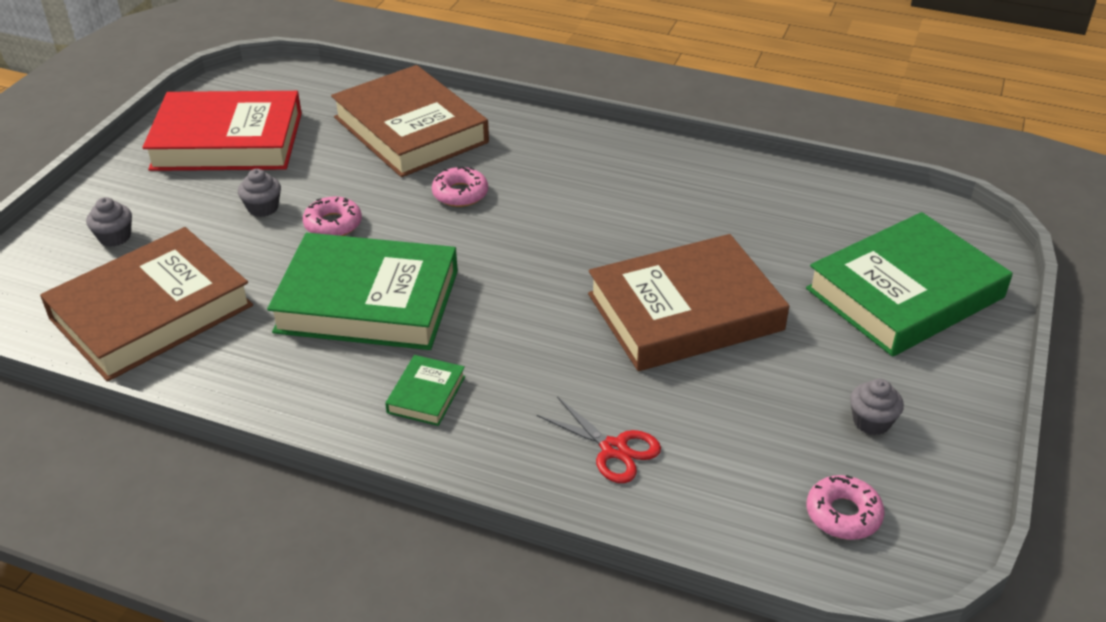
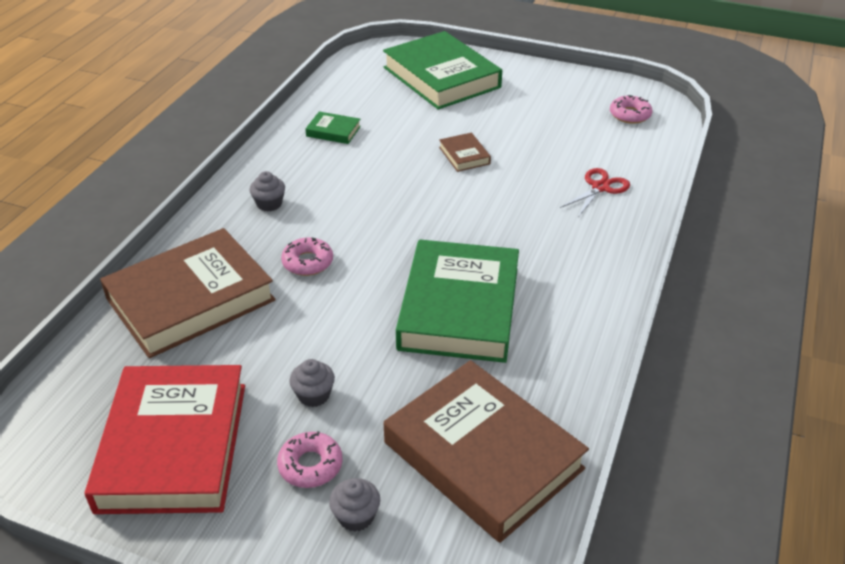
camera: 90 degrees left, 0 degrees up
(333, 224) = (347, 340): pink donut -> pink donut (310, 465)
(426, 394) = (565, 269): green book -> green book (333, 131)
(685, 312) = (464, 155): brown book -> brown book, size x0.42
(871, 421) = (557, 99): grey cupcake -> grey cupcake (269, 204)

